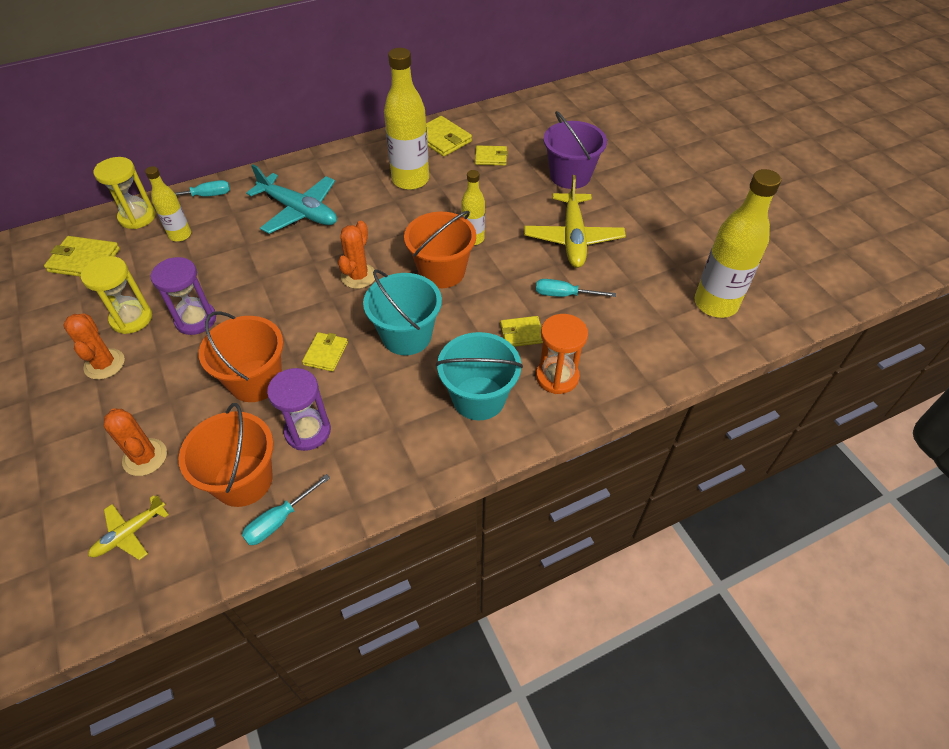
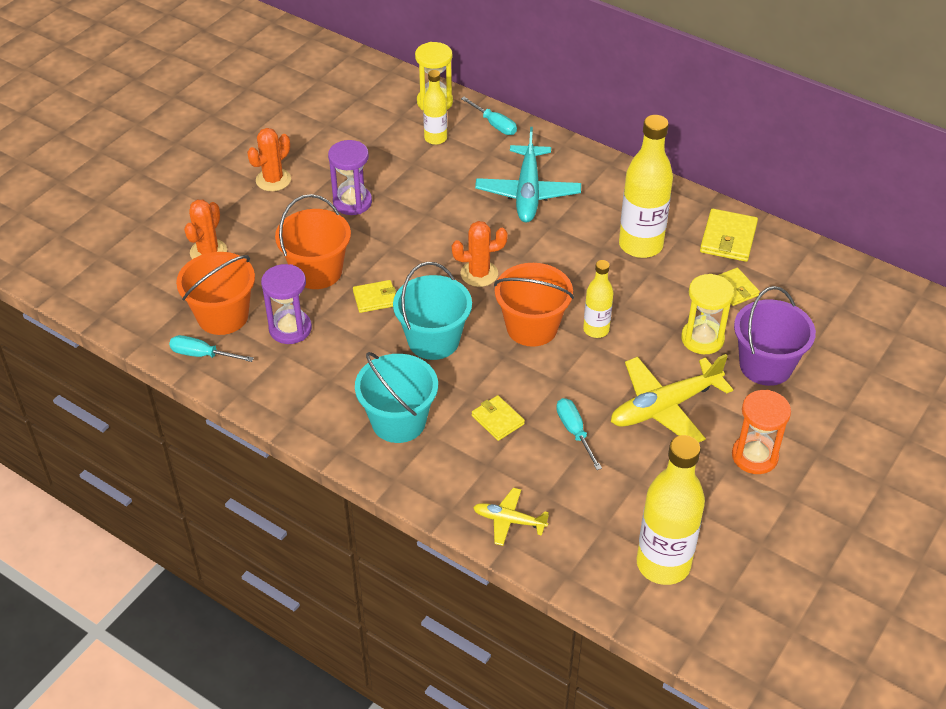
camera: 60 degrees right, 5 degrees down
(84, 260) = (364, 104): yellow wallet -> none
(129, 533) = (145, 281): yellow plane -> yellow plane (509, 520)
(131, 318) = (326, 166): yellow hourglass -> yellow hourglass (702, 339)
(557, 377) = (463, 467): orange hourglass -> orange hourglass (754, 456)

